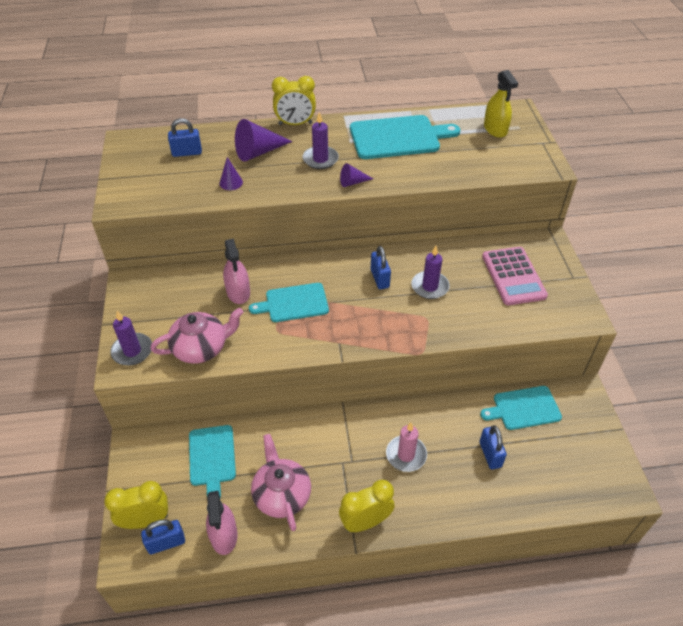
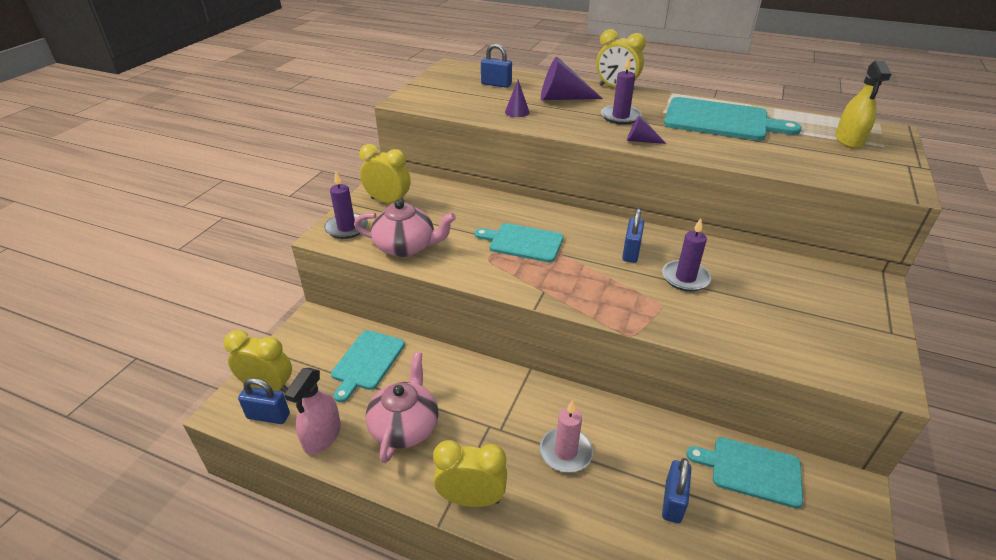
camera: 30 degrees right, 10 degrees down
(148, 307) = (388, 202): none -> yellow clock
(238, 292) = (476, 216): pink spray bottle -> none
(513, 276) = (803, 303): pink calculator -> none

